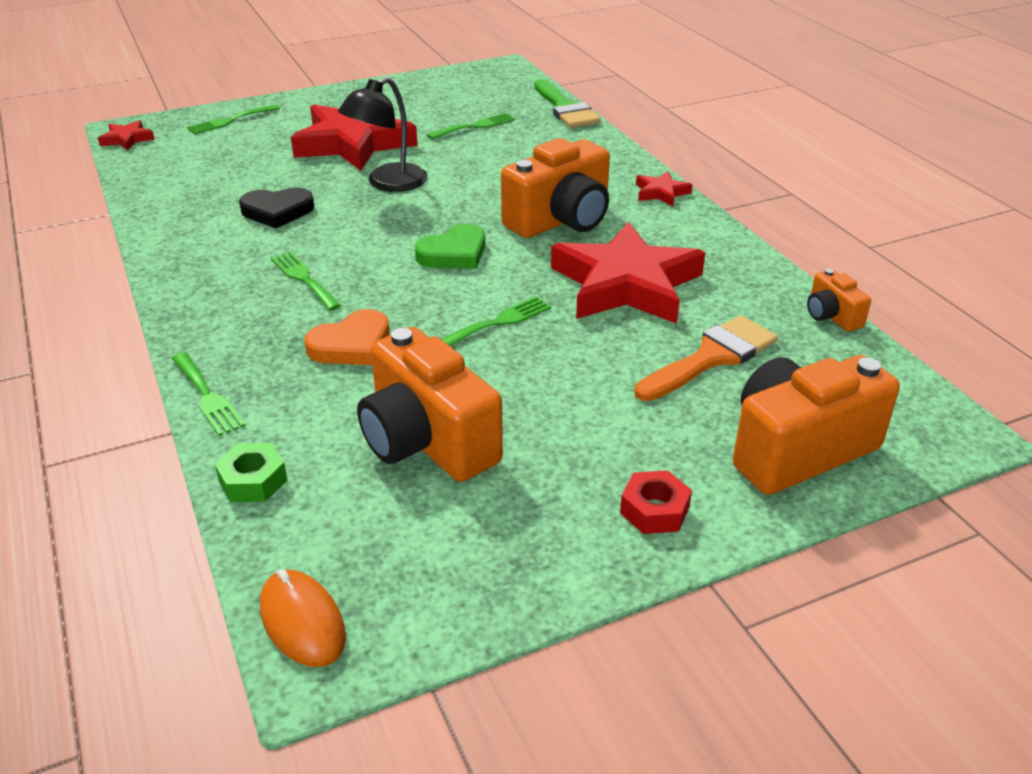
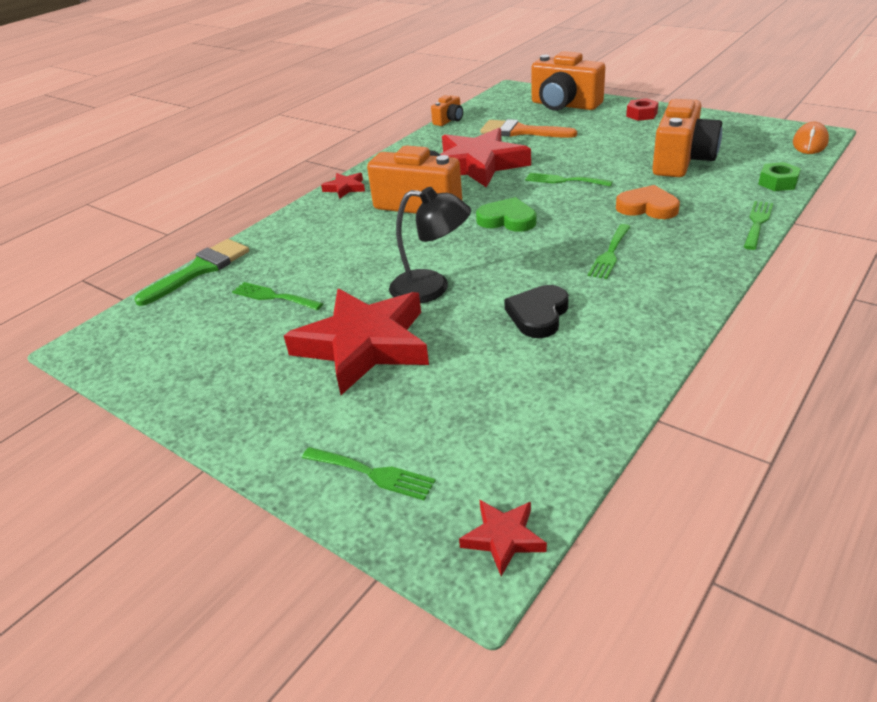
camera: 115 degrees left, 0 degrees up
(277, 211) = (538, 315): black heart -> black heart turned 120 degrees counterclockwise

